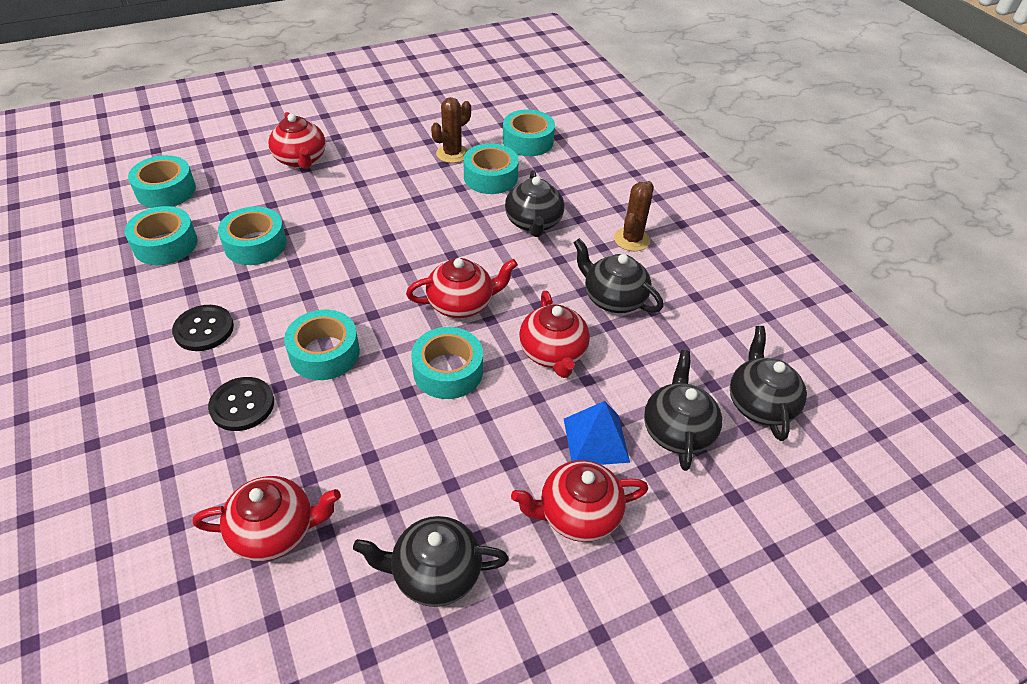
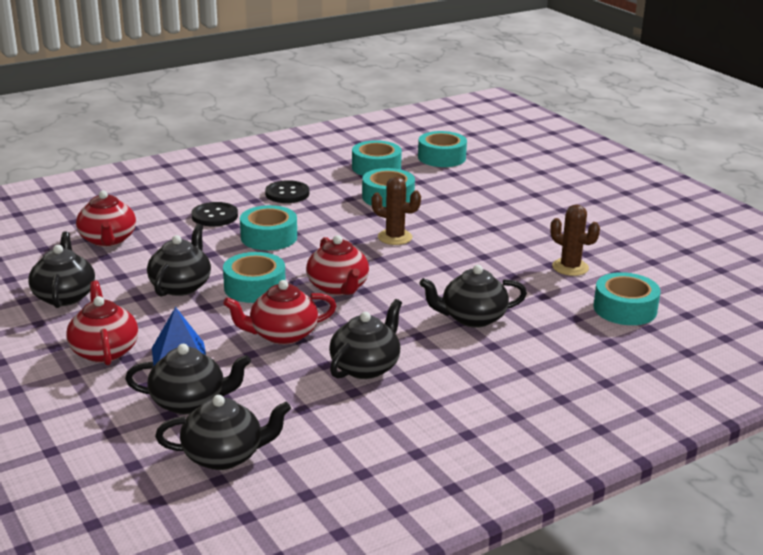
camera: 85 degrees right, 20 degrees down
(301, 159) = (514, 199): red teapot -> none
(432, 440) = (181, 286): none -> black teapot
(490, 177) = (540, 290): turquoise tape -> none
(632, 239) = (468, 379): brown cactus -> brown cactus (395, 237)

